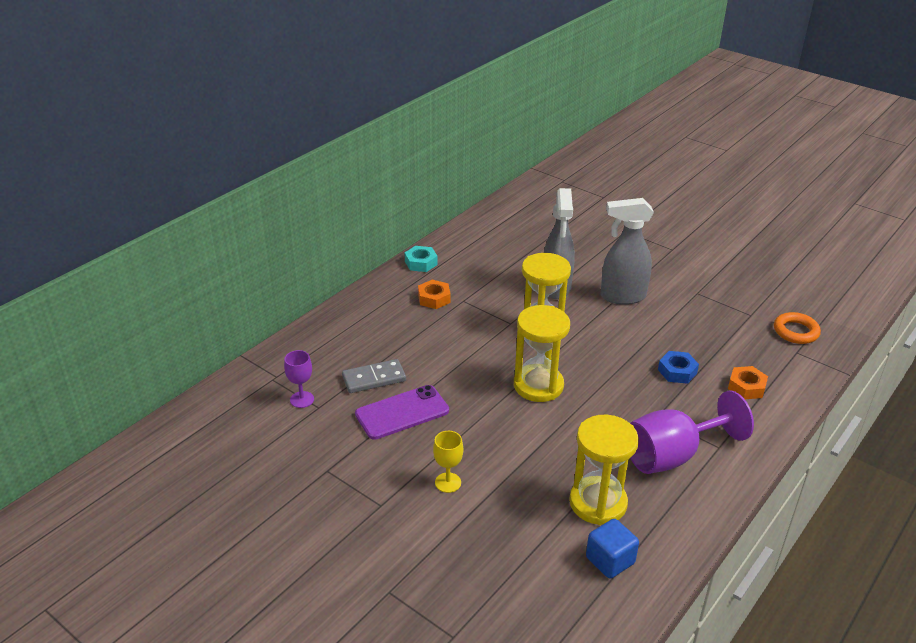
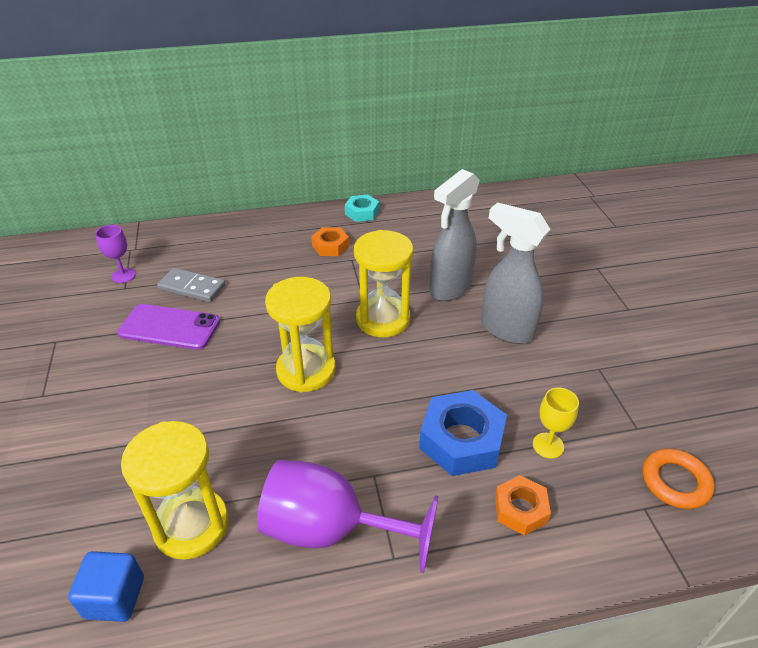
camera: 40 degrees right, 5 degrees up
(448, 482) = (111, 411): yellow goblet -> yellow goblet (548, 445)
(677, 371) = (461, 440): blue nut -> blue nut, size x1.71

